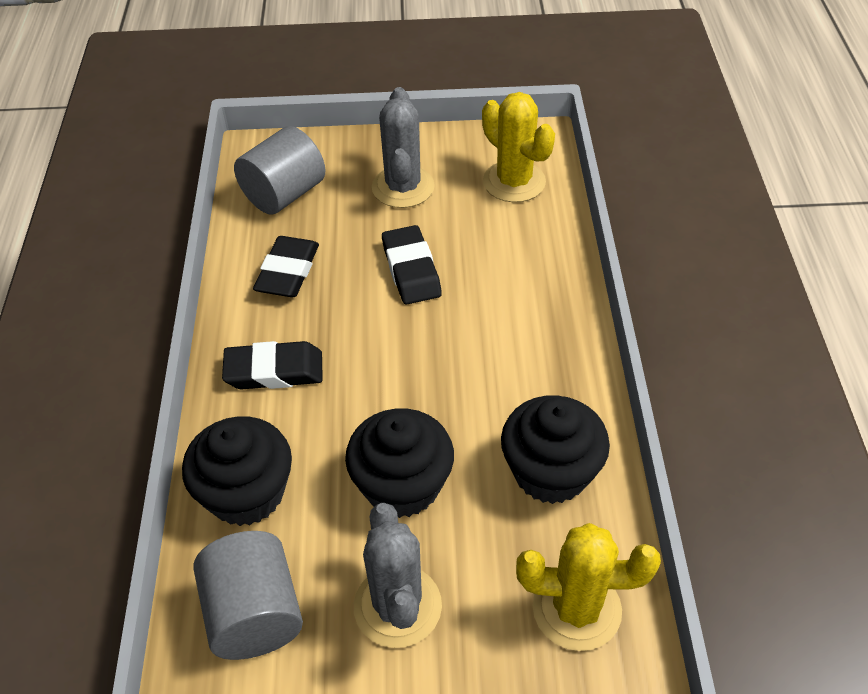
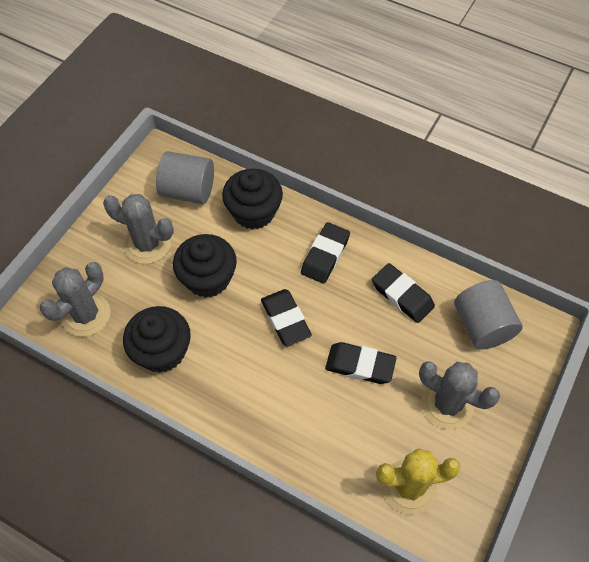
camera: 120 degrees right, 10 degrees up
(402, 364) = (285, 319): none -> black eraser
(576, 609) = (86, 315): yellow cactus -> grey cactus

